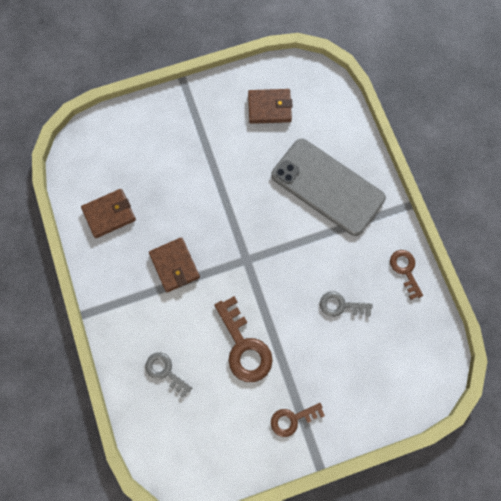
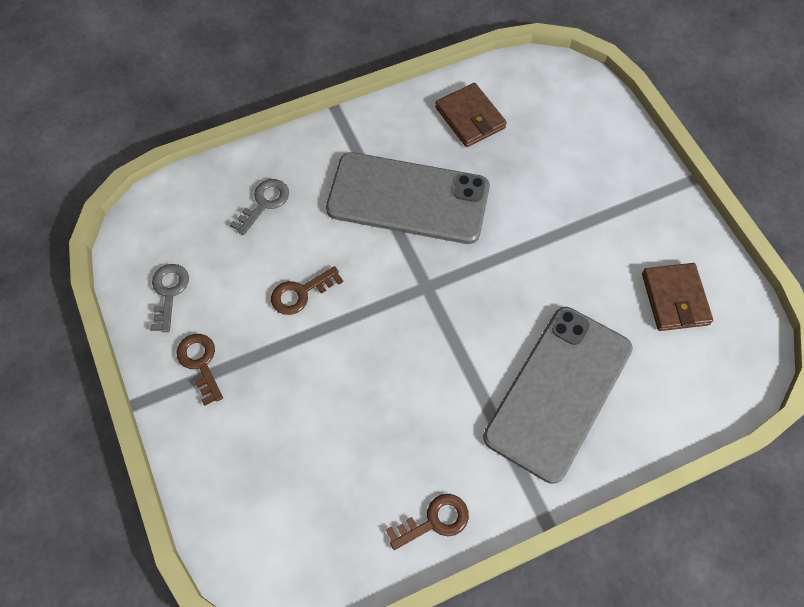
camera: 85 degrees right, 10 degrees down
(174, 265) = (408, 199): brown wallet -> grey phone
(244, 346) = (301, 293): brown key -> brown key, size x0.61
(341, 305) = (368, 422): grey key -> grey key (169, 292)

